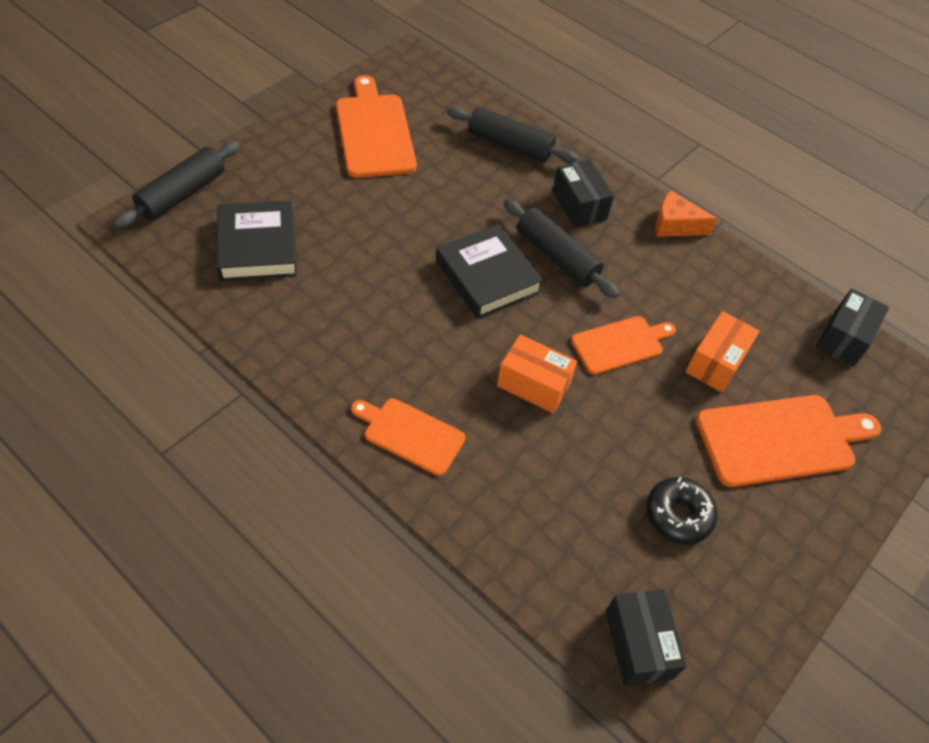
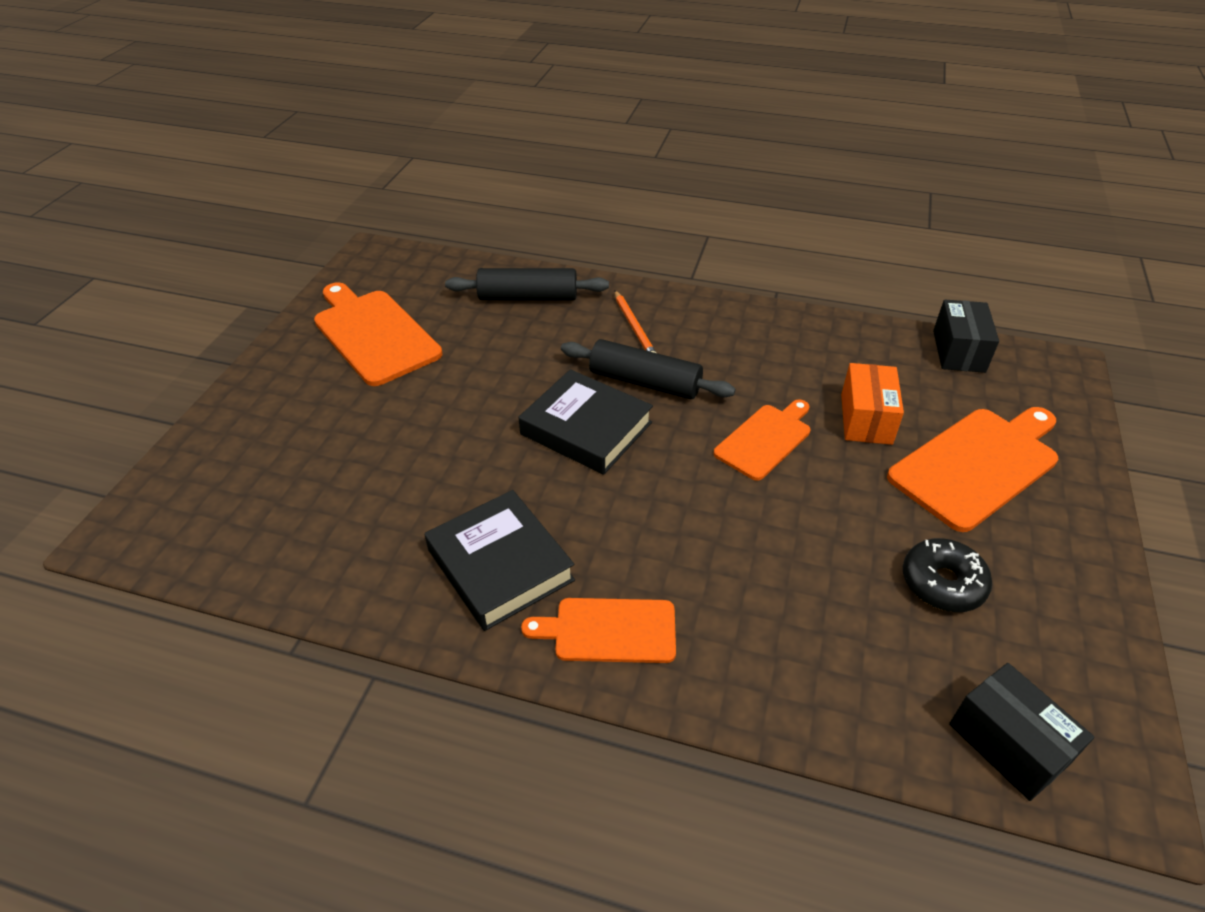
camera: 20 degrees left, 10 degrees down
(182, 194) = (173, 477): black rolling pin -> none
(258, 246) = (302, 499): black book -> black book (500, 565)
(533, 384) = (707, 516): orange box -> none
(579, 205) = (634, 327): black box -> orange pencil
(675, 225) = (738, 311): orange cheese -> none

